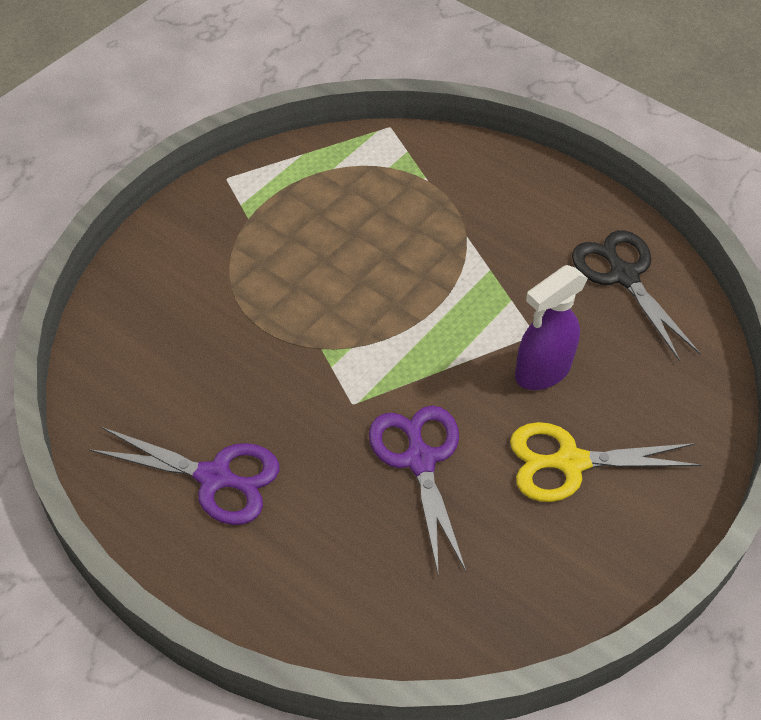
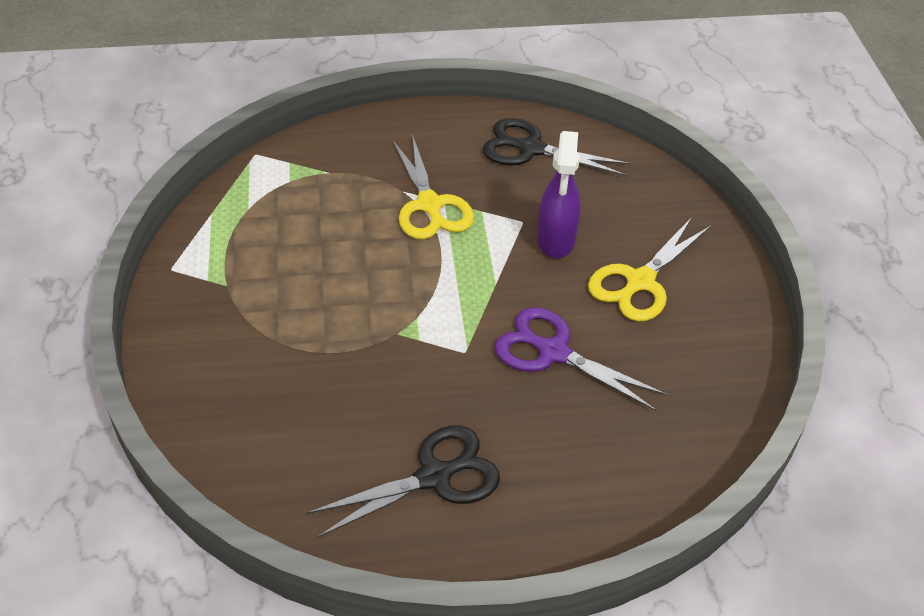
camera: 45 degrees left, 5 degrees down
(215, 477) = (435, 476): purple scissors -> black scissors
(473, 264) = (430, 205): none -> yellow scissors

